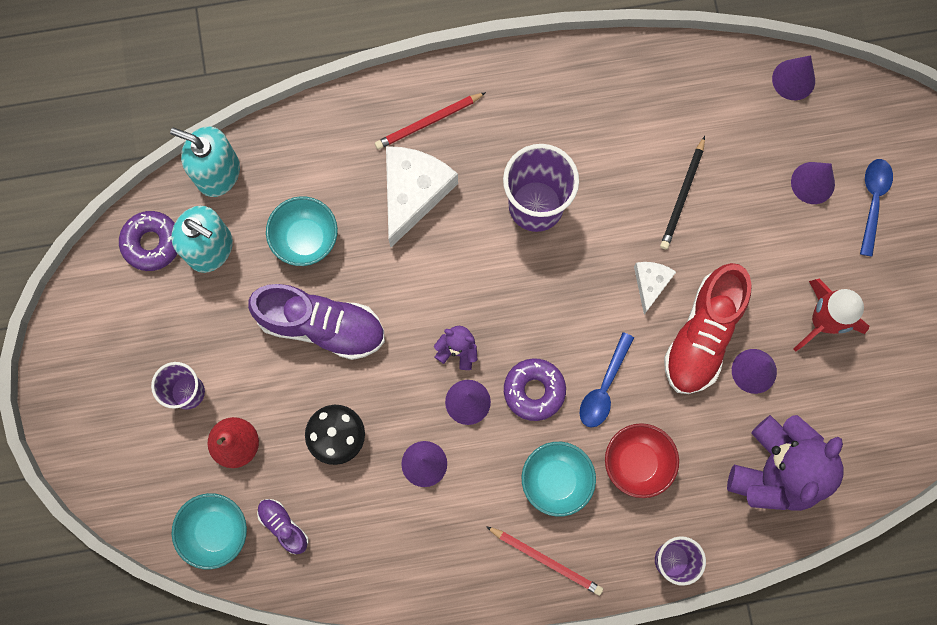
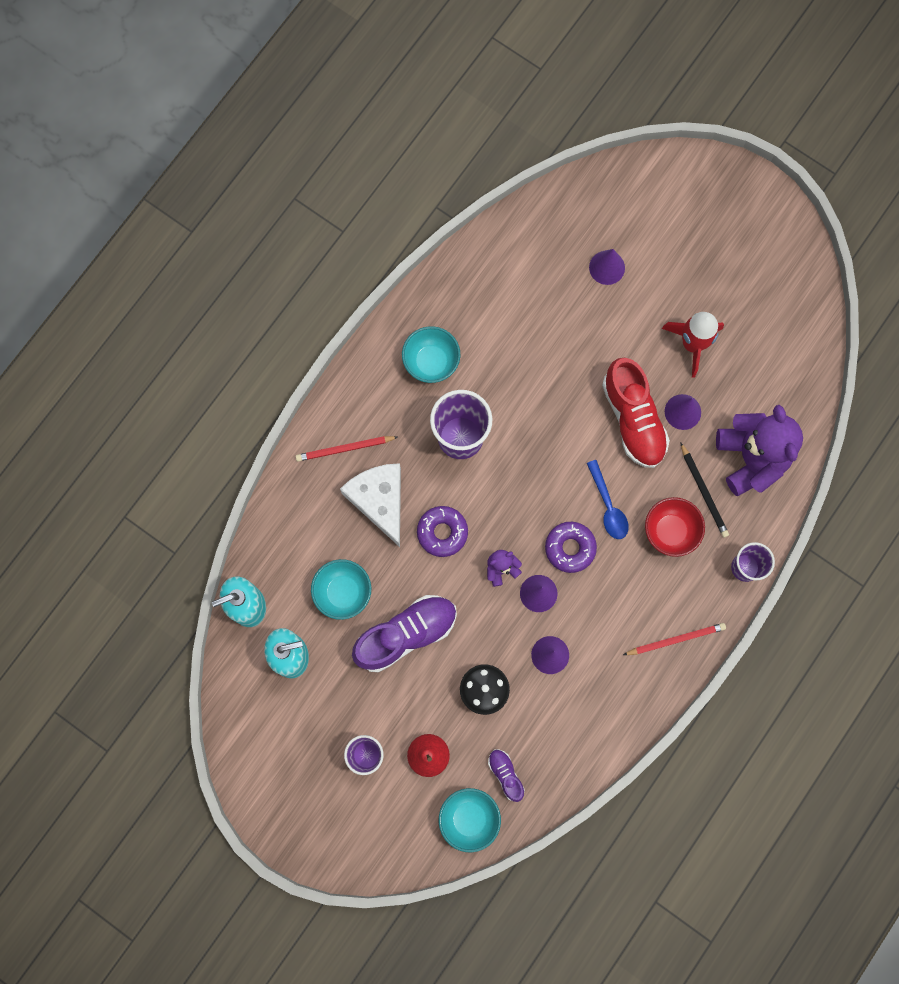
camera: 45 degrees left, 0 degrees up
(152, 243) = (250, 688): purple donut -> purple donut (442, 532)
(283, 526) = (505, 774): purple shoe -> purple shoe turned 60 degrees clockwise
(428, 122) = (345, 449): red pencil -> red pencil turned 60 degrees clockwise
(556, 480) = (635, 588): turquoise bowl -> turquoise bowl (431, 362)
(650, 284) = (574, 418): white cheese -> none
(682, 195) = (540, 347): black pencil -> black pencil (704, 492)
(793, 79) = (535, 215): purple cone -> none
(873, 201) = (651, 245): blue spoon -> none

